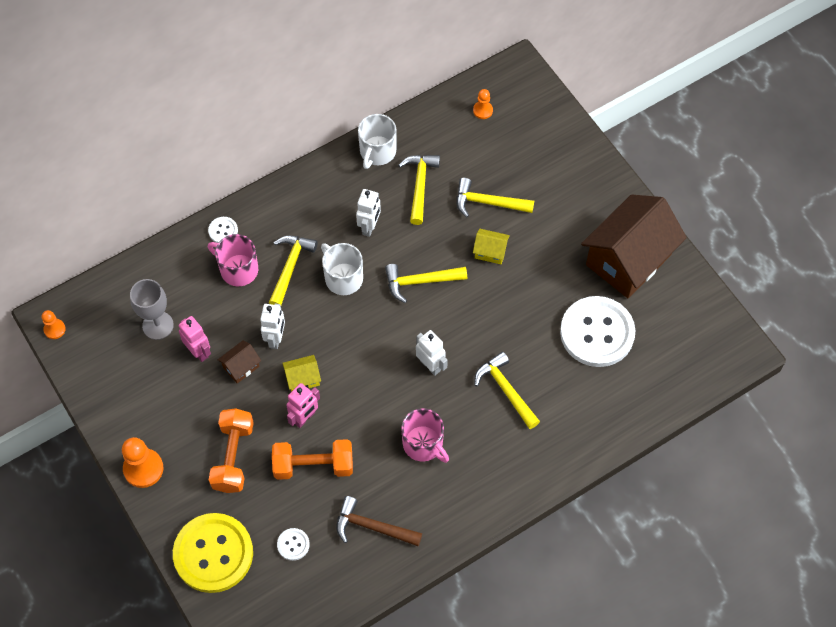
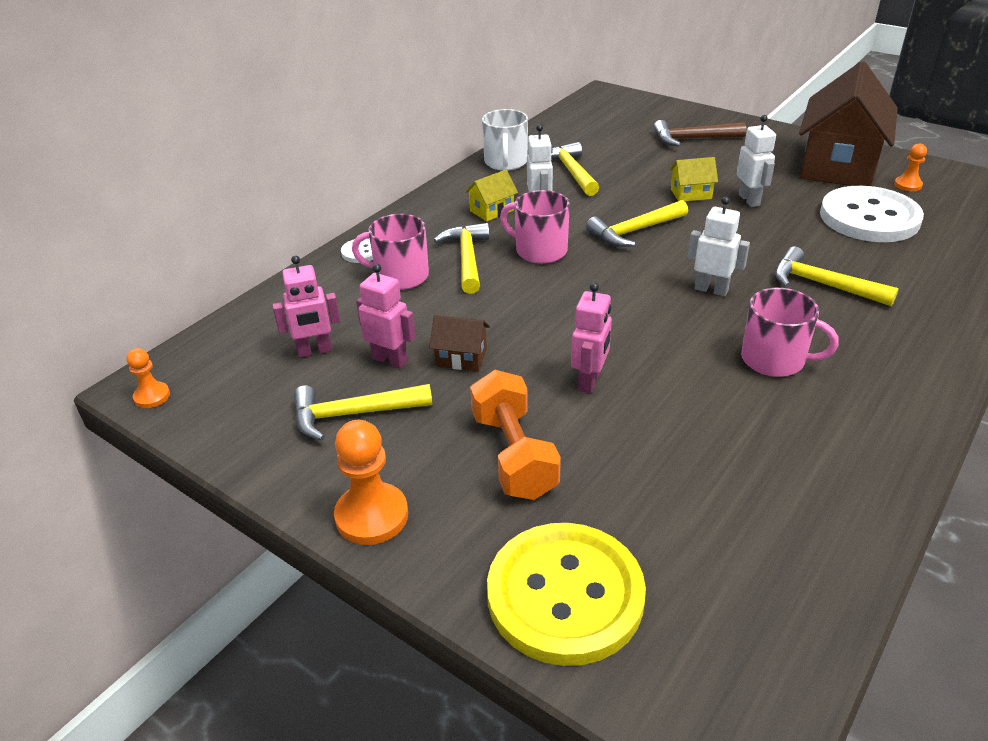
camera: 20 degrees left, 25 degrees down
(158, 325) = (314, 351): grey goblet -> pink robot
(241, 367) = (461, 357): brown house -> brown house turned 75 degrees clockwise
(276, 338) = (492, 319): white robot -> white robot (749, 200)
(293, 544) = (691, 534): white button -> none
(302, 378) = (556, 345): yellow house -> yellow house (492, 210)
(313, 465) = (643, 427): orange dumbbell -> none
(343, 278) = (539, 250): white mug -> pink mug
(372, 527) = (792, 469): brown hammer -> brown hammer (693, 139)
(482, 110) = (592, 119): orange pawn -> orange pawn (907, 185)
(488, 202) = (655, 166): yellow hammer -> yellow hammer (353, 414)

